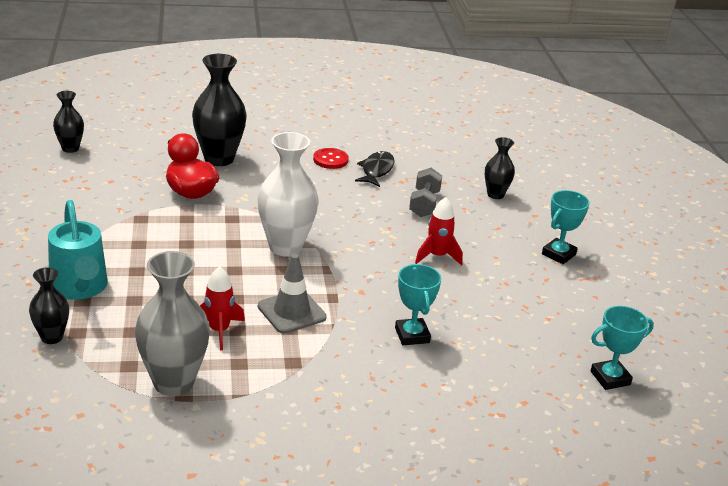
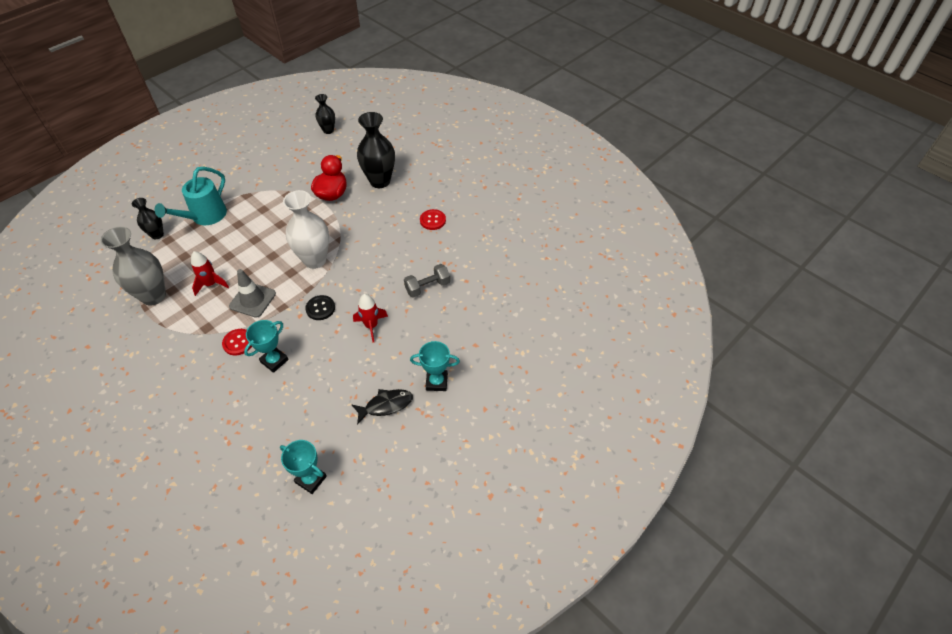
camera: 55 degrees right, 20 degrees up
(350, 349) = (238, 342): none -> red button
(369, 274) = (320, 308): none -> black button
(376, 170) = (444, 245): black fish -> black fish (386, 405)
(495, 195) = (479, 312): black vase -> none

